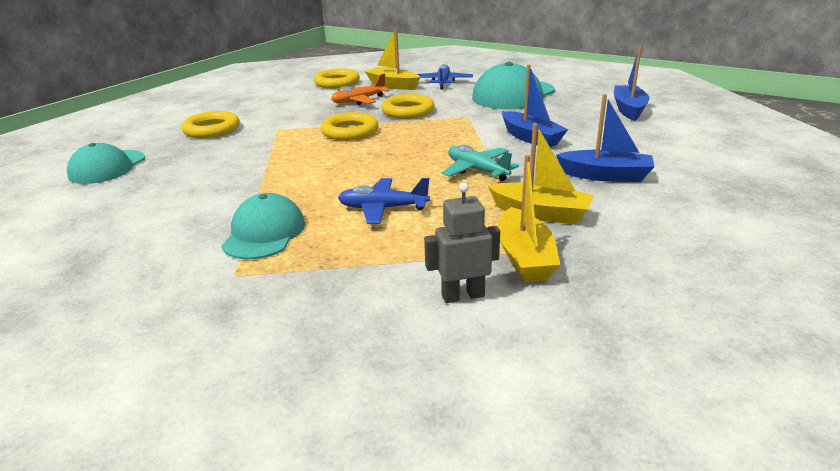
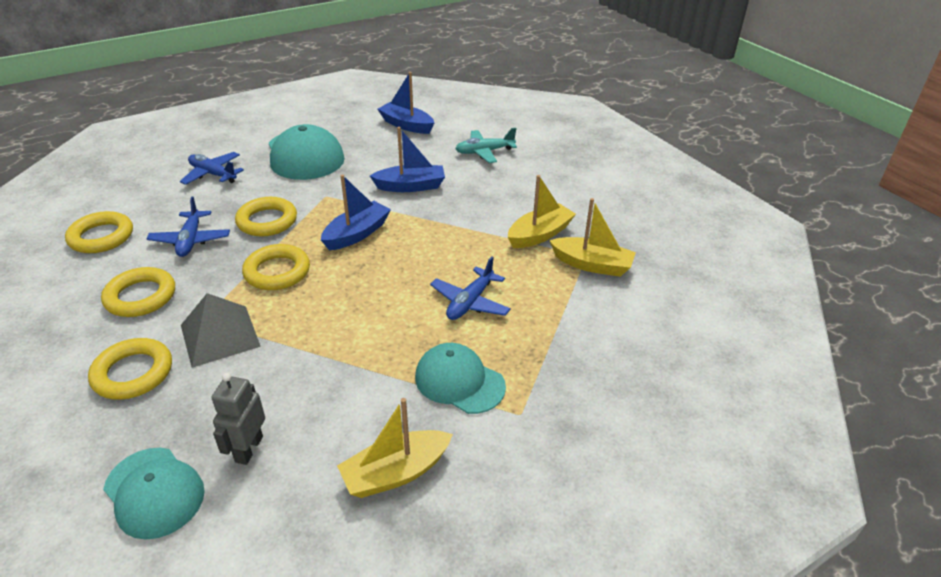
camera: 65 degrees left, 10 degrees up
(264, 138) = (220, 335): none -> grey pyramid
(286, 108) = (141, 297): none -> yellow ring
(359, 101) = (191, 240): orange plane -> blue plane
(393, 85) = (174, 204): yellow boat -> yellow boat (396, 473)
(462, 296) = (620, 306): grey robot -> grey robot (248, 449)
(477, 170) = (445, 233): turquoise plane -> turquoise plane (484, 152)
(605, 176) = (508, 186): blue boat -> blue boat (357, 234)

